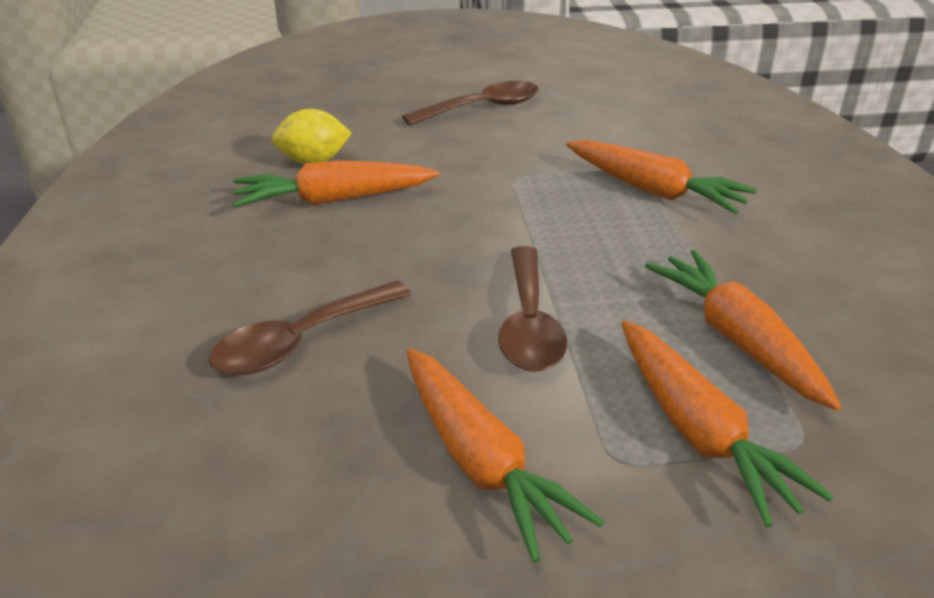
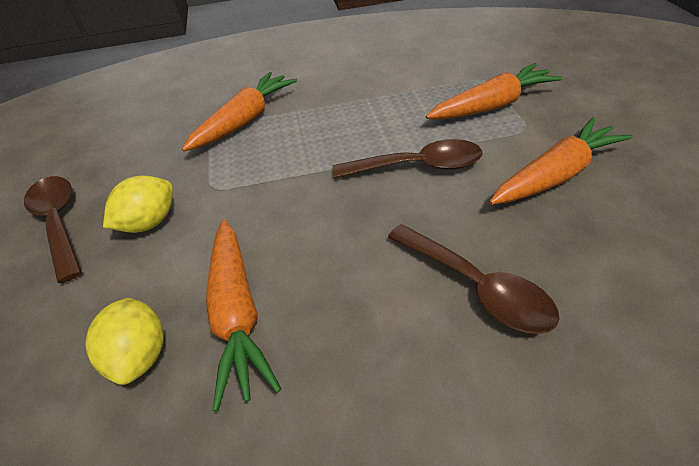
camera: 90 degrees left, 10 degrees up
(469, 149) = (149, 222): none -> yellow lemon
(737, 339) = (411, 93): orange carrot -> none

